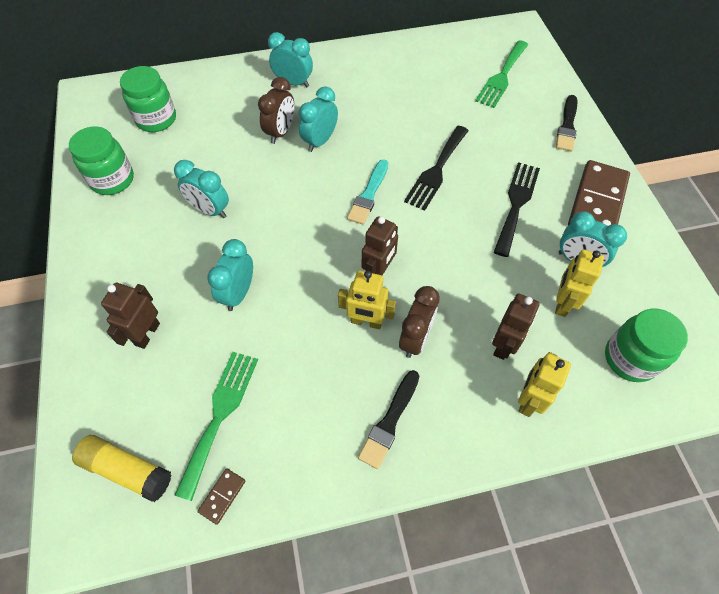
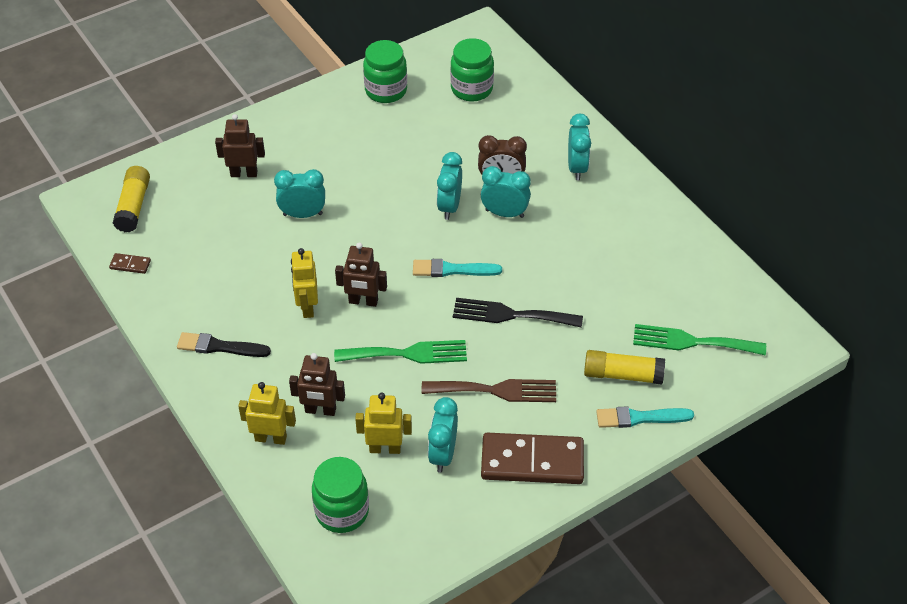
camera: 70 degrees right, 10 degrees down
(210, 210) = (381, 165): turquoise clock -> turquoise clock (449, 206)
(220, 415) = (191, 241): green fork -> green fork (407, 354)
(415, 339) = (303, 345): brown clock -> none
(516, 204) = (496, 390): black fork -> brown fork
(522, 122) = (623, 375): none -> yellow glue stick
(567, 126) = (640, 418): black brush -> turquoise brush

